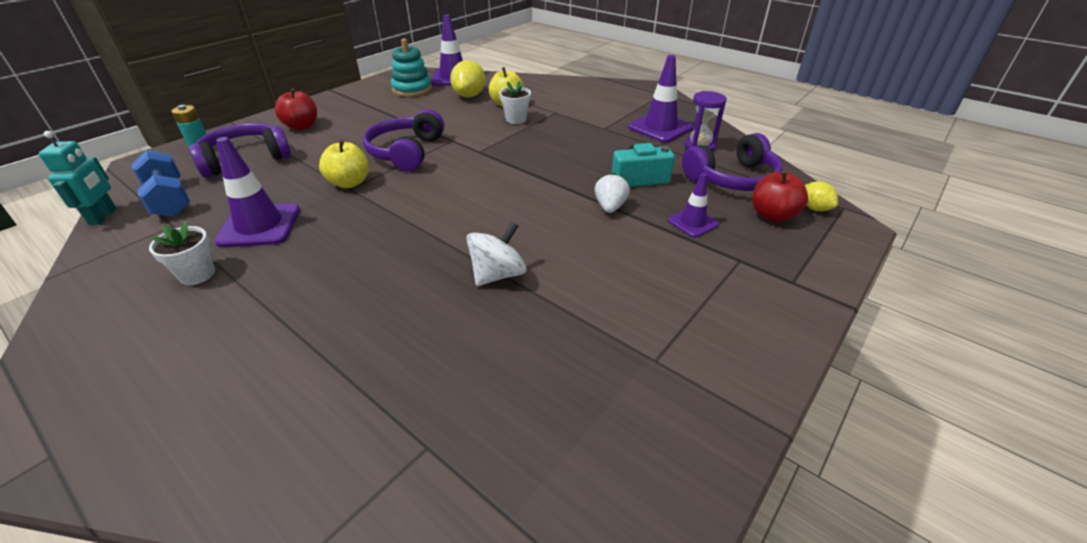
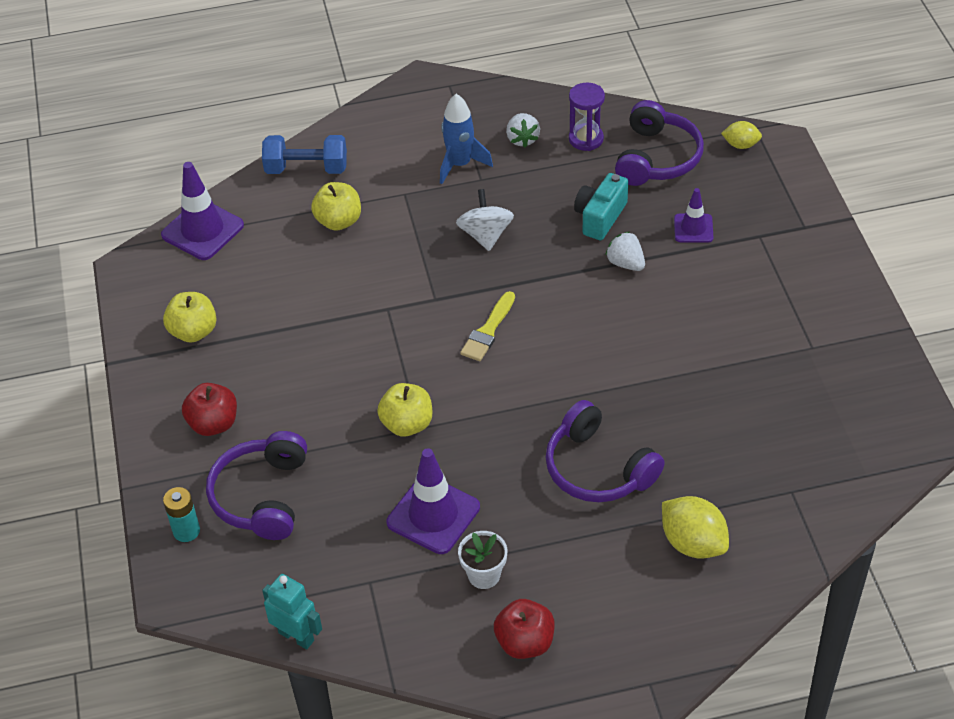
camera: 50 degrees left, 10 degrees up
(169, 199) = (306, 577): blue dumbbell -> blue dumbbell (306, 169)
(373, 99) = (193, 331): none -> yellow apple
(406, 152) = (379, 356): purple headphones -> purple headphones (598, 468)
(412, 89) = (200, 284): turquoise stacking toy -> none
(469, 95) = (279, 241): yellow lemon -> yellow lemon (693, 543)
(471, 179) = (488, 330): none -> yellow brush
(497, 274) = (655, 382): white spinning top -> white spinning top (485, 235)
(516, 119) = (389, 234): white flower pot -> none
(606, 118) = (460, 164): none -> blue rocket
(660, 128) = (522, 139): purple traffic cone -> white strawberry
(772, 215) = (727, 176): red apple -> red apple (525, 642)

